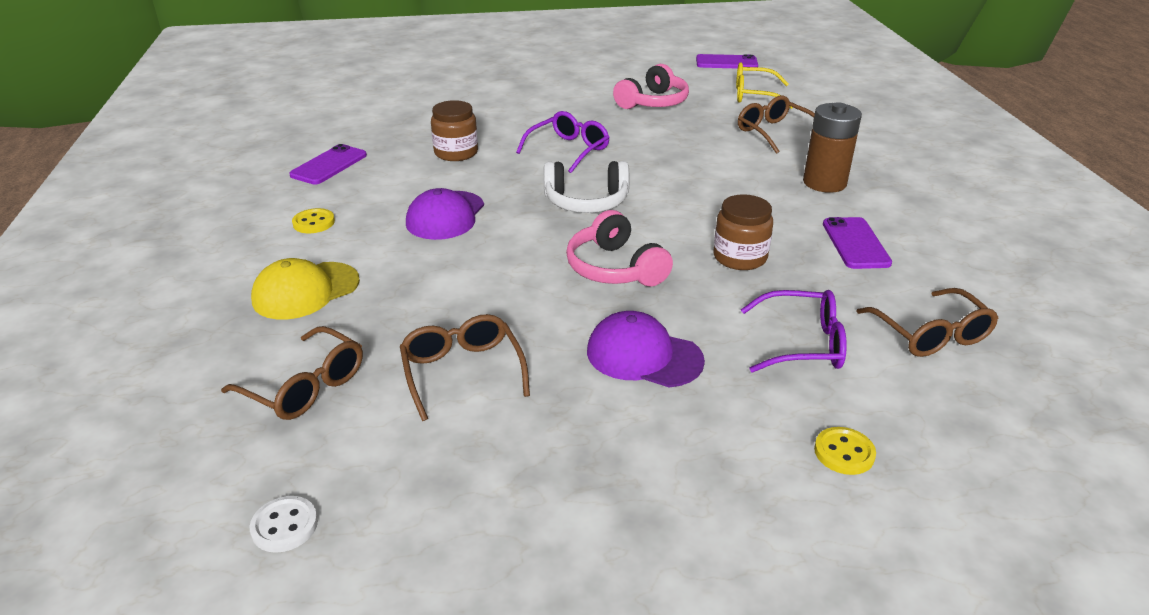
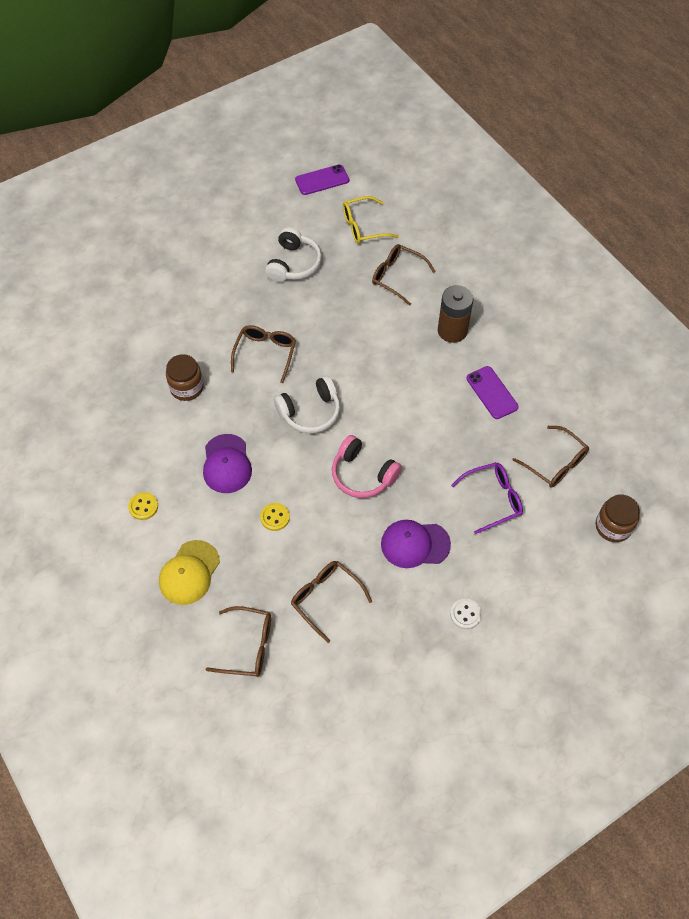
camera: 25 degrees left, 25 degrees up
(284, 526) = (305, 733): white button -> white button (465, 614)
(329, 165) = (104, 438): purple phone -> none
(569, 150) = (265, 353): purple glasses -> brown glasses
(653, 102) = (293, 264): pink headphones -> white headphones
(740, 257) = (430, 434): brown jar -> brown jar (613, 526)
(844, 453) = (538, 572): yellow button -> yellow button (275, 517)

